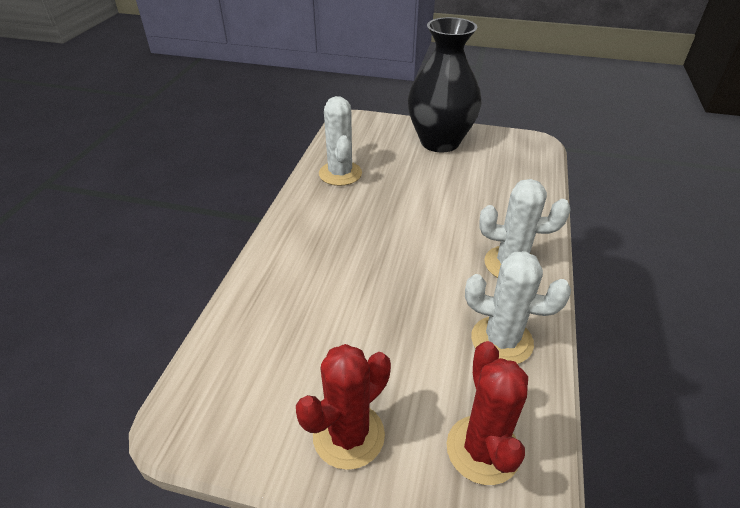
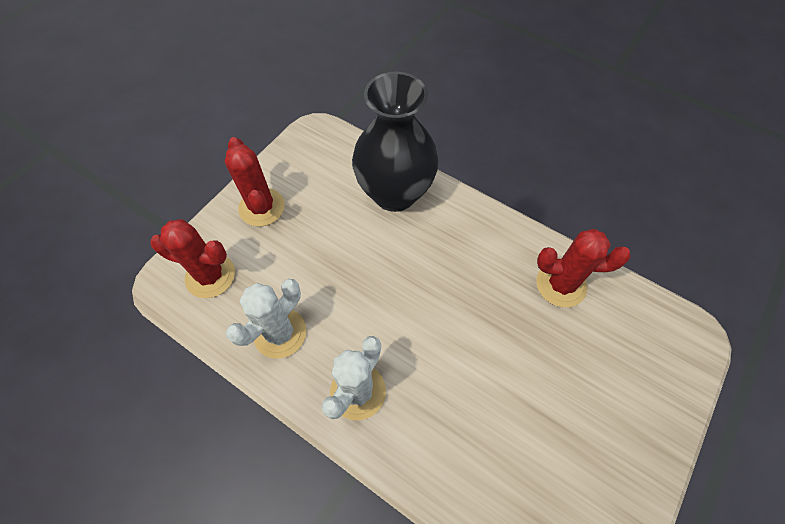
camera: 110 degrees right, 20 degrees up
(340, 173) = (561, 284): white cactus -> red cactus
(440, 142) = (616, 431): black vase -> black vase (395, 193)

